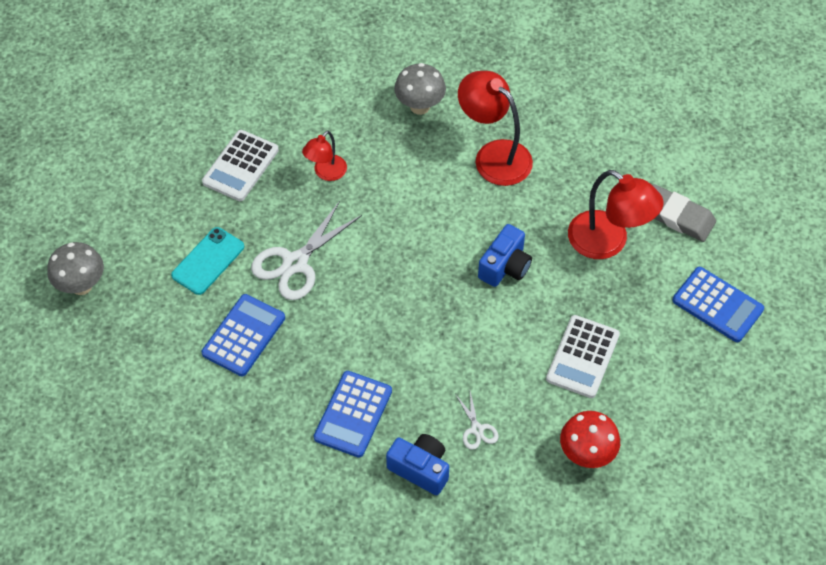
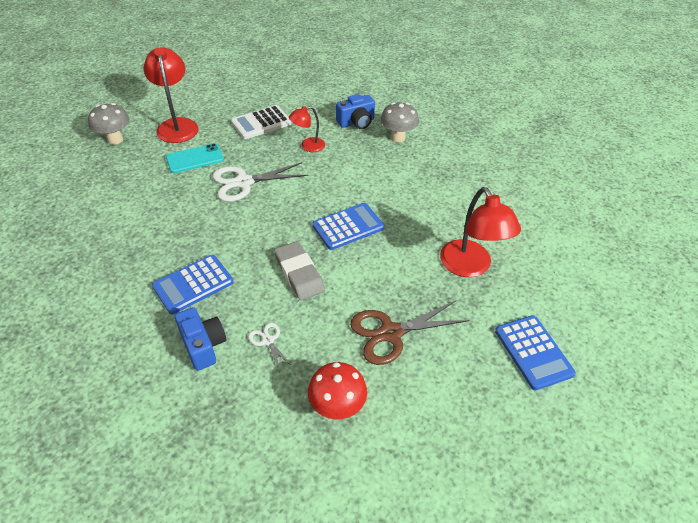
camera: 30 degrees right, 10 degrees down
(244, 335) = (174, 205): blue calculator -> blue calculator (348, 227)
(477, 429) = (268, 341): white scissors -> white scissors turned 135 degrees clockwise
(494, 155) = (425, 181): red lamp -> red lamp (177, 125)
(505, 266) = (380, 246): blue camera -> blue camera (356, 122)
(582, 357) = (391, 333): white calculator -> brown scissors
(677, 216) = (539, 275): grey eraser -> grey eraser (299, 273)

